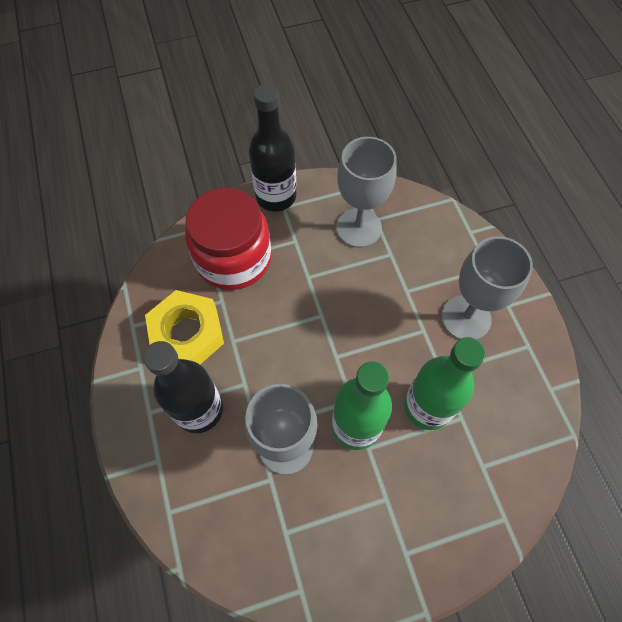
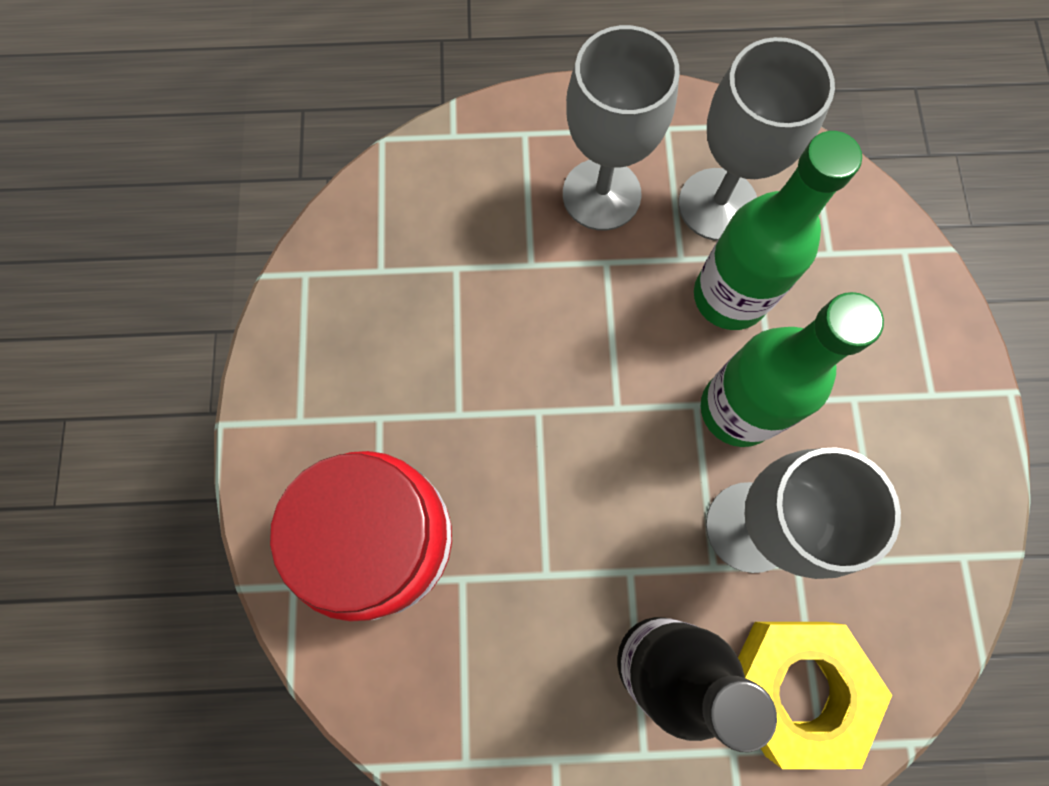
camera: 75 degrees left, 10 degrees up
(187, 334) = (511, 657): yellow nut -> yellow nut (796, 687)
(276, 196) = (272, 429): black bottle -> none
(358, 228) = (388, 303): grey goblet -> grey goblet (717, 204)

